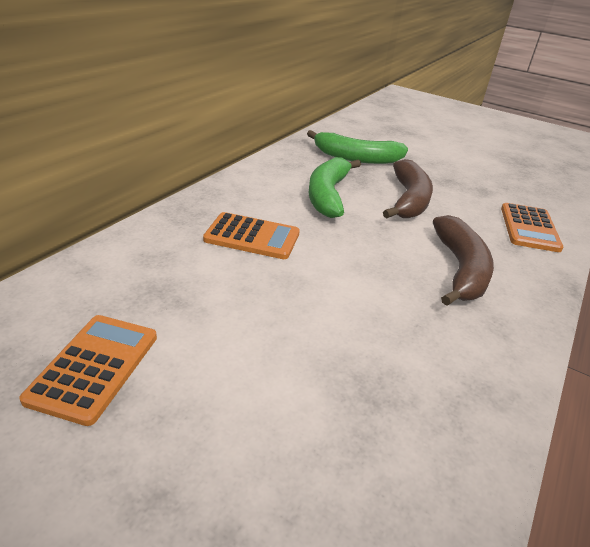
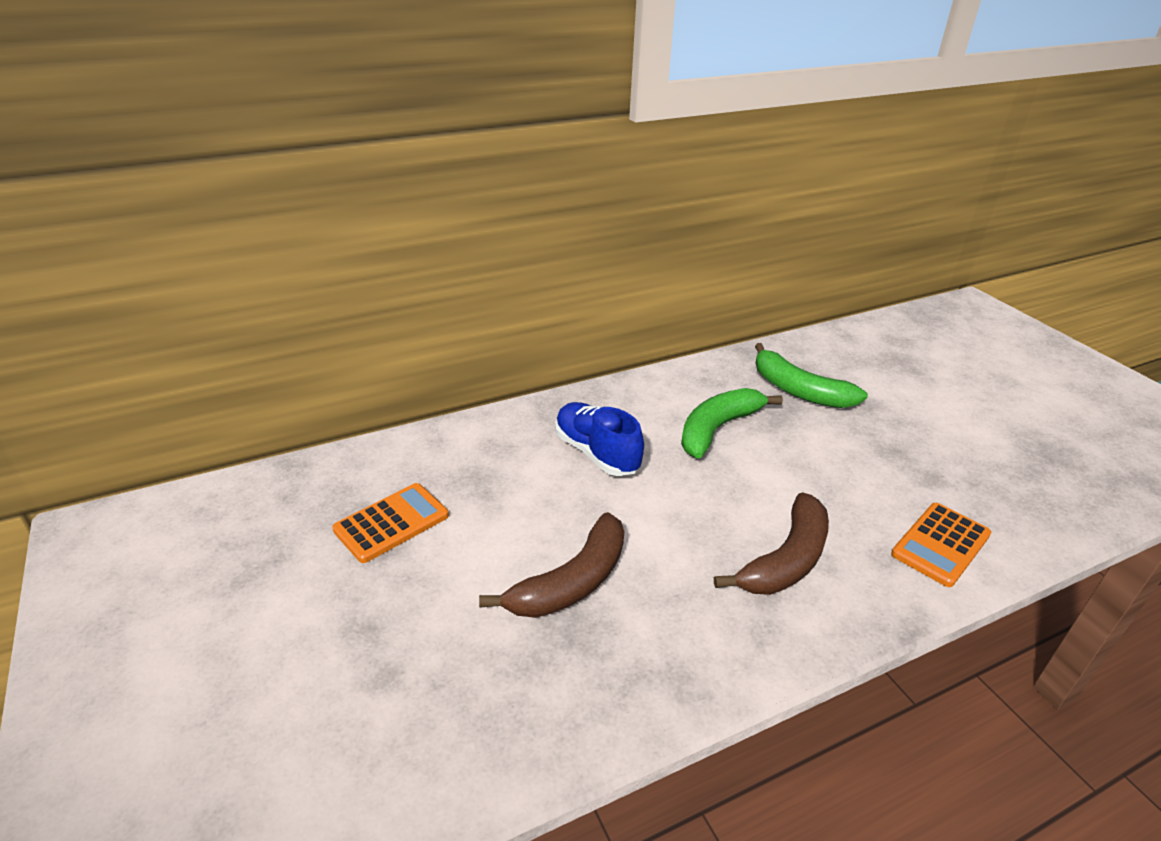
camera: 35 degrees right, 0 degrees up
(252, 237) = (596, 453): orange calculator -> blue shoe
(408, 200) = (811, 461): brown banana -> brown banana (571, 582)

